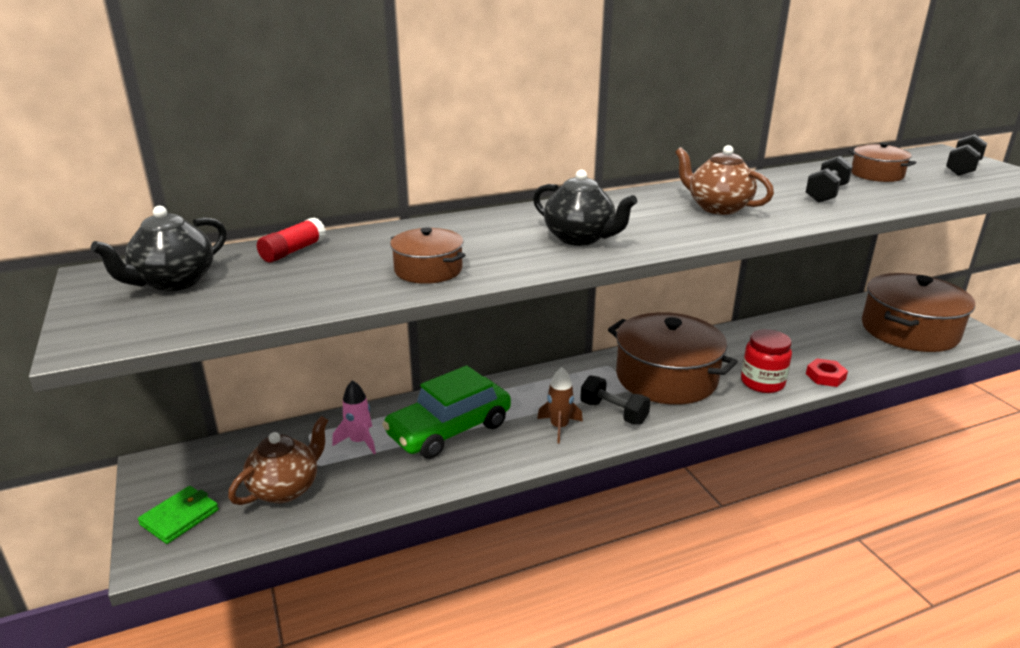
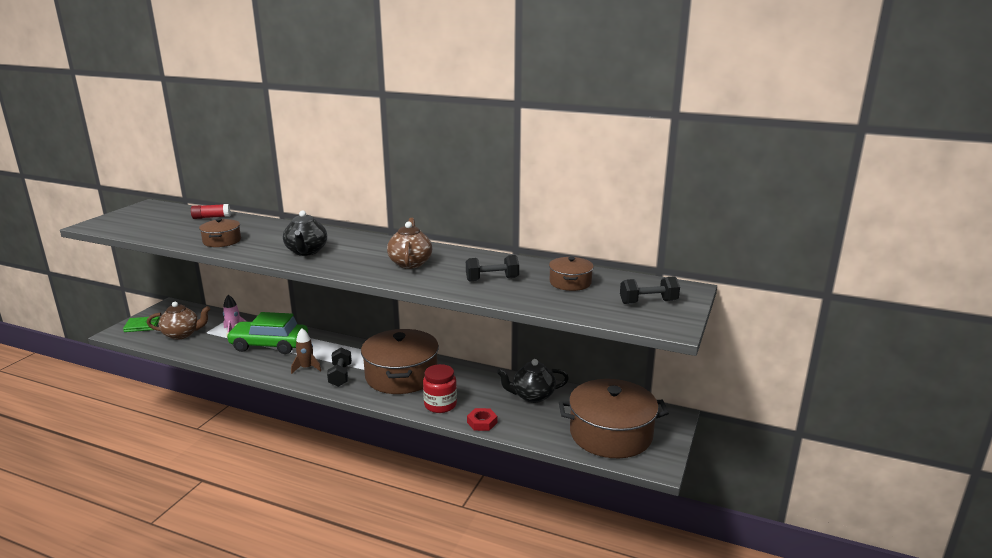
camera: 45 degrees right, 5 degrees down
(174, 282) = (155, 215): black teapot -> black teapot (532, 396)

